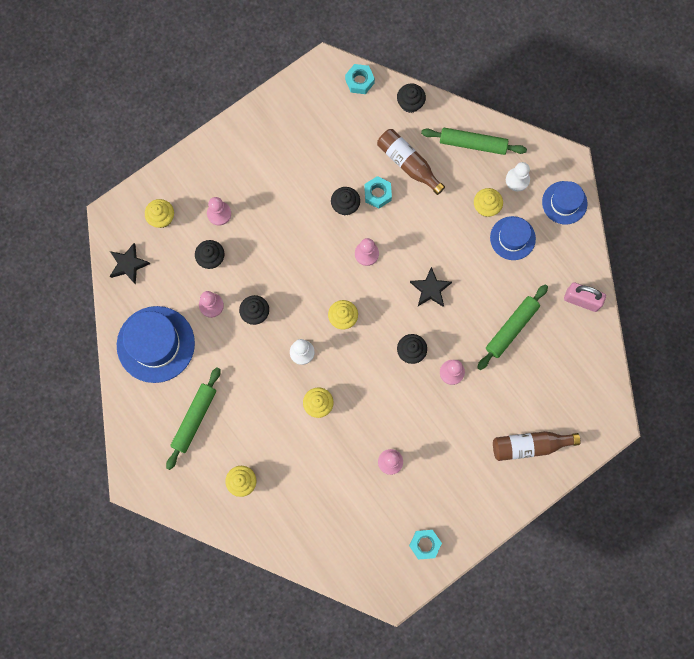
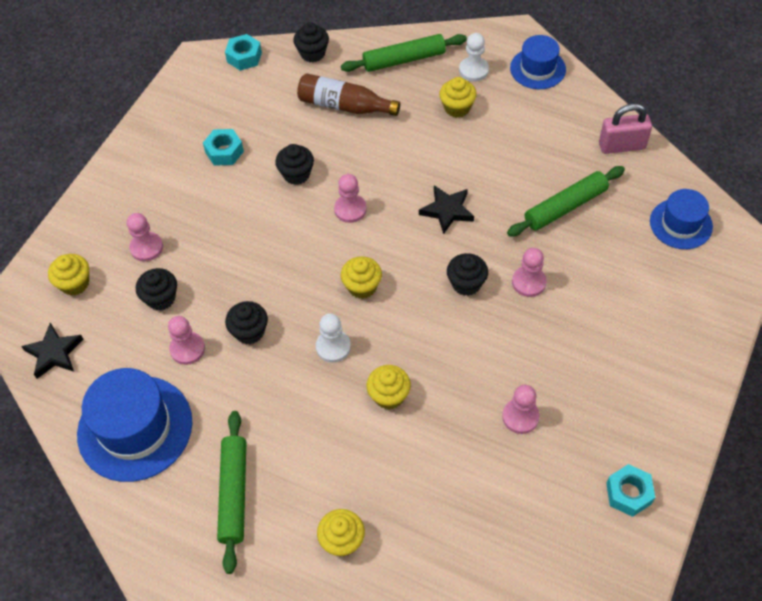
camera: 25 degrees left, 20 degrees down
(377, 194) = (327, 147): turquoise nut -> turquoise nut (224, 152)
(511, 328) = (565, 207): green rolling pin -> green rolling pin turned 45 degrees clockwise
(512, 238) = (505, 123): blue hat -> blue hat (681, 224)
(530, 446) = (673, 315): brown bottle -> none

